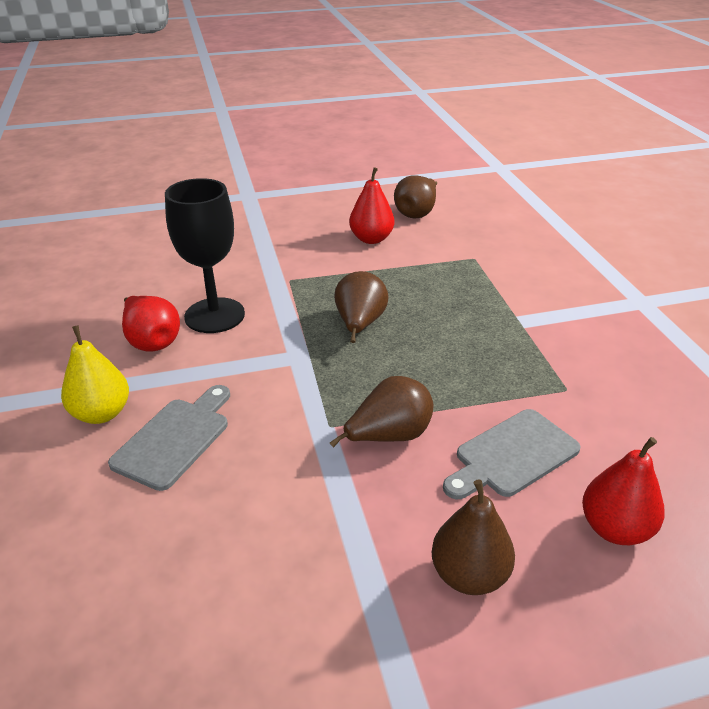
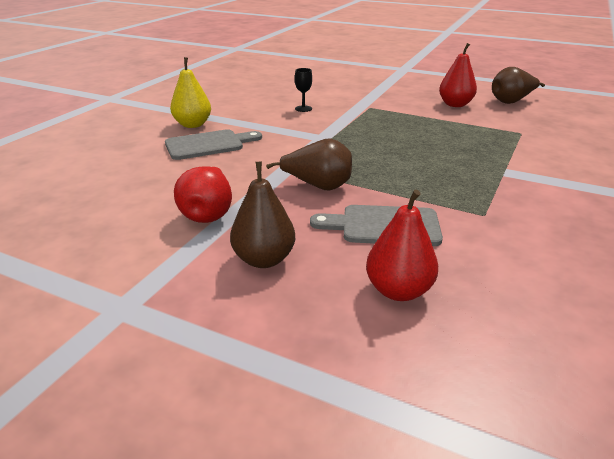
camera: 40 degrees right, 5 degrees down
(152, 341) = (256, 108): red pear -> red pear (208, 214)
(214, 315) = (303, 109): black goblet -> black goblet, size x0.42
(359, 324) = (381, 137): brown pear -> none

